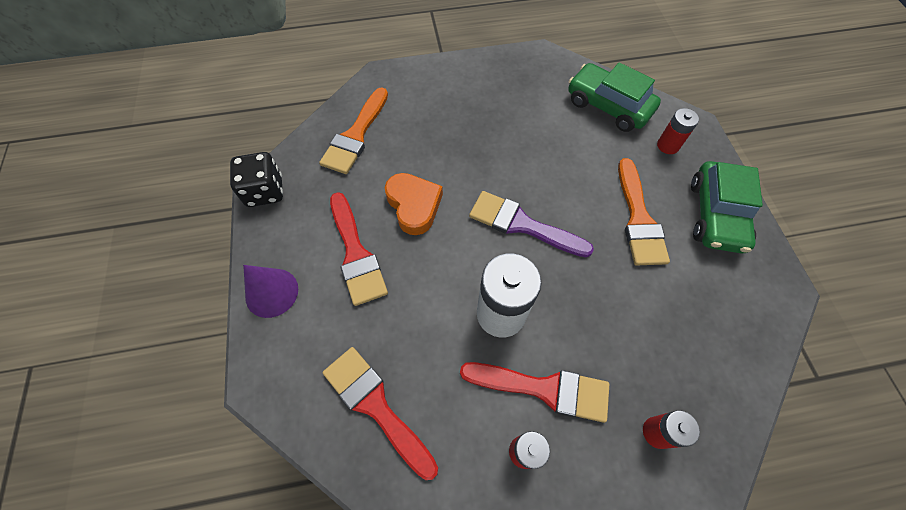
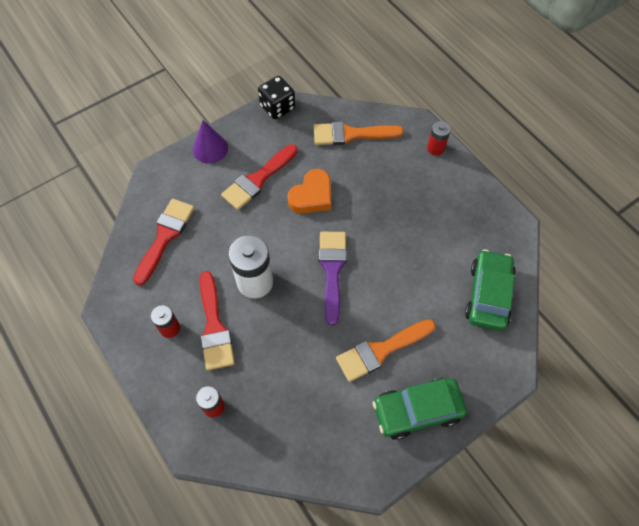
camera: 65 degrees right, 0 degrees up
(668, 145) = (471, 355): red battery -> red battery (435, 148)

